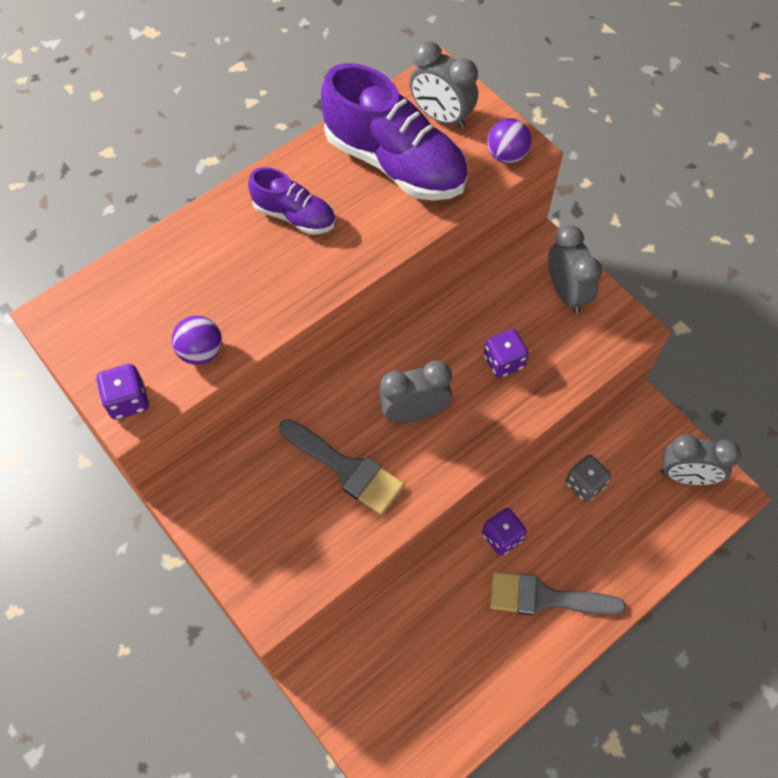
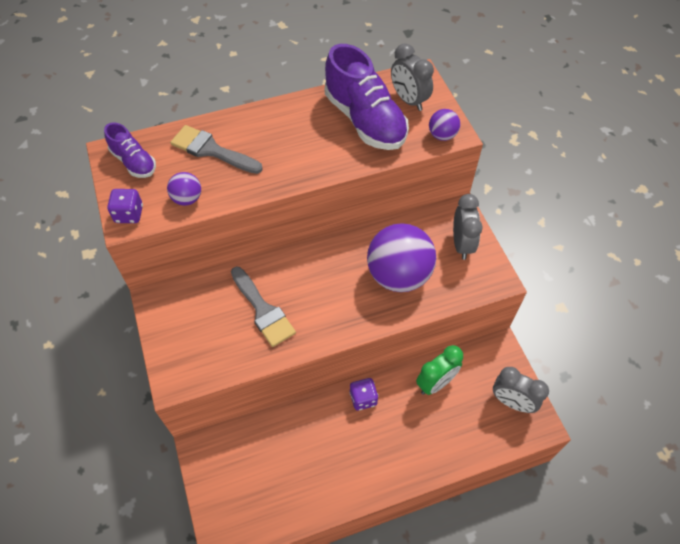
camera: 20 degrees right, 5 degrees down
(294, 216) = (285, 134): purple shoe -> purple shoe (134, 162)
(414, 412) = (323, 289): grey clock -> none
(503, 361) = (398, 275): purple dice -> purple ball
(545, 597) = (375, 450): grey brush -> grey brush (211, 150)
(584, 484) = (435, 383): grey dice -> green clock

